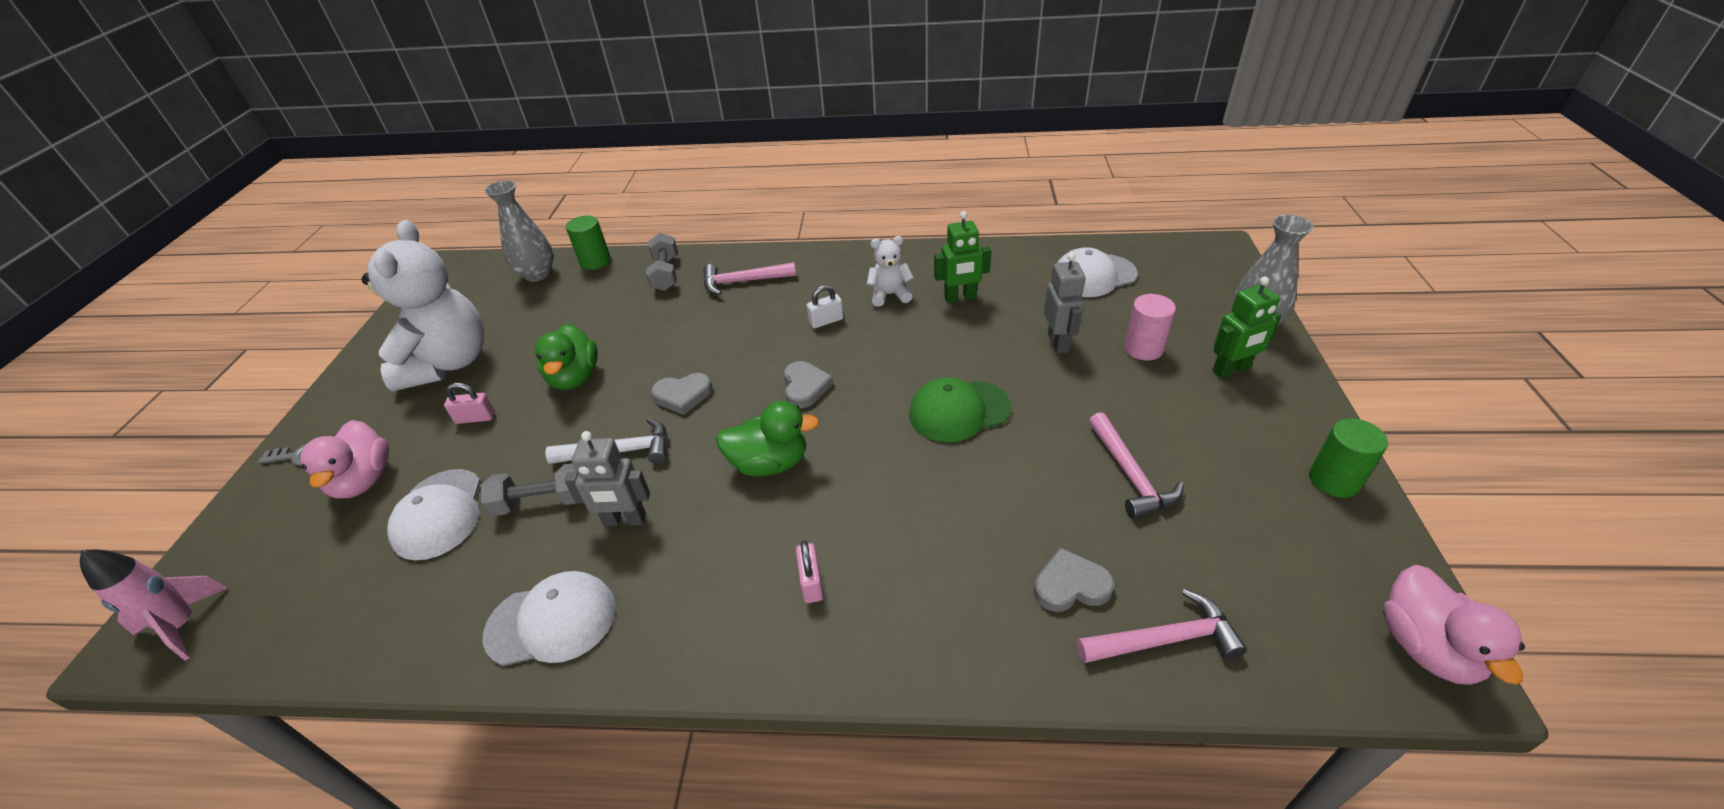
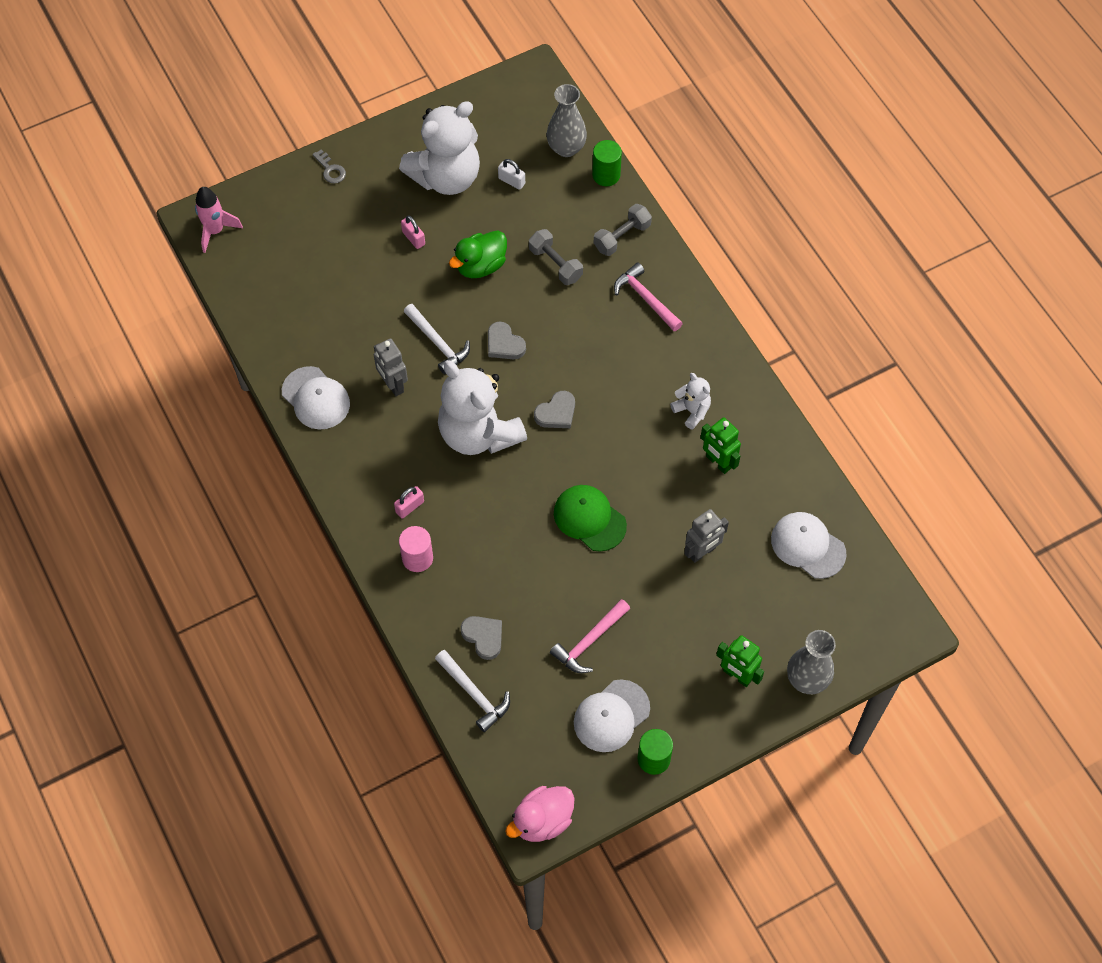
camera: 55 degrees right, 20 degrees up
(364, 480) = (336, 223): pink duck -> none
(439, 514) = (340, 285): white cap -> white cap (611, 716)
(542, 502) = (379, 331): grey dumbbell -> grey dumbbell (555, 264)
(769, 463) = (479, 433): green duck -> white teddy bear
(826, 321) = (633, 385): white padlock -> white padlock (511, 181)
(1143, 348) = (729, 611): pink cylinder -> pink cylinder (417, 558)
(1164, 640) = (474, 694): pink hammer -> white hammer

